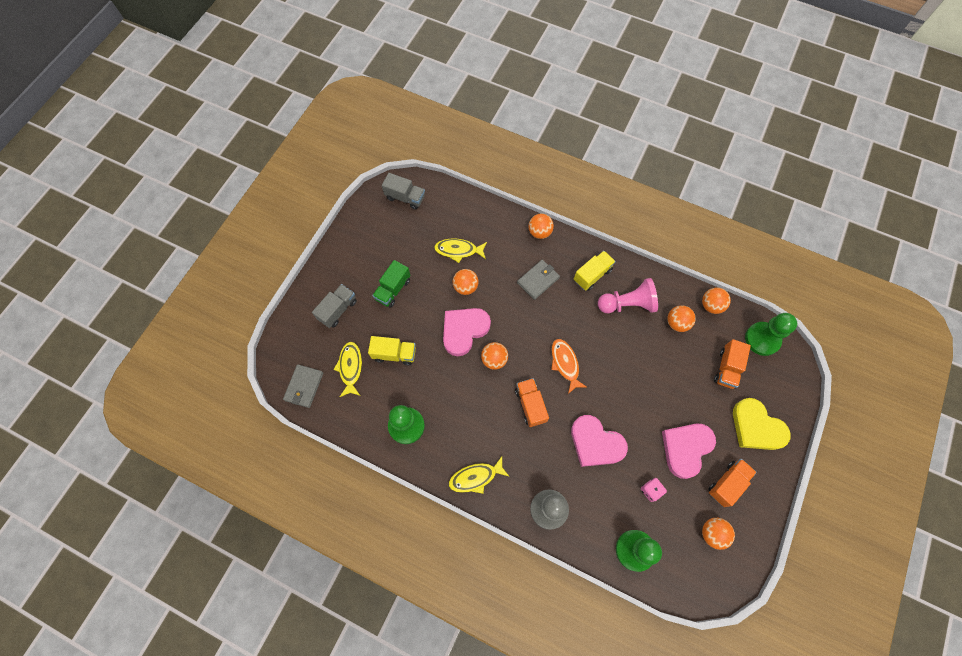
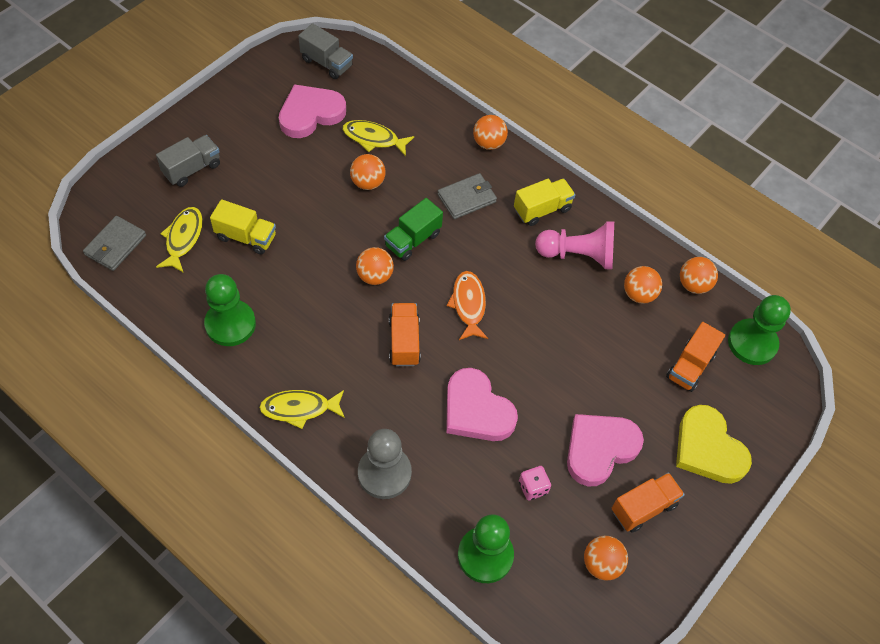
camera: 10 degrees right, 10 degrees down
(393, 289) = (272, 163): green truck -> green truck (413, 240)
(464, 330) = (347, 232): pink heart -> pink heart (310, 114)

